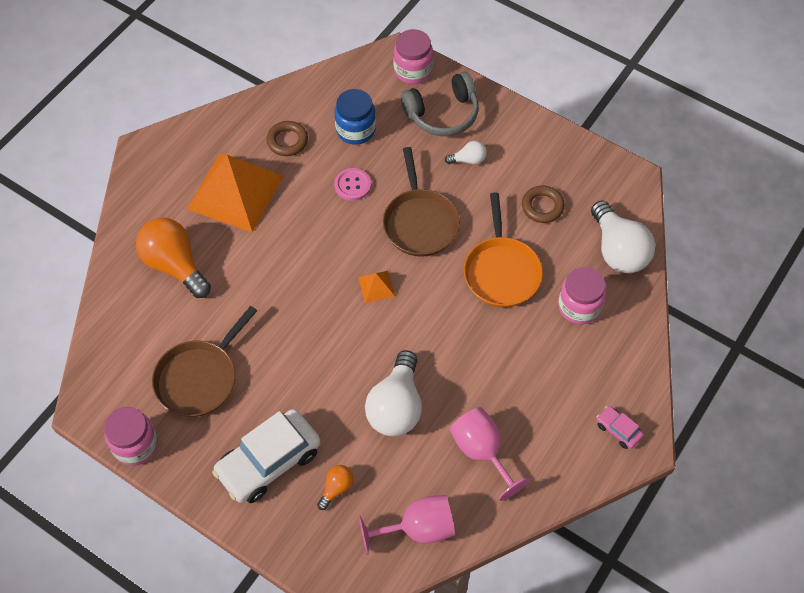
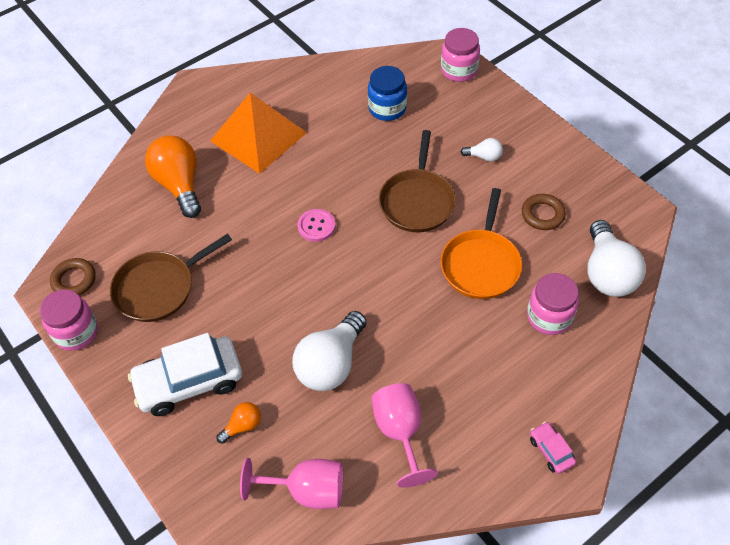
camera: 20 degrees right, 5 degrees down
(287, 141) = (322, 104): brown ring -> brown ring (74, 280)
(352, 185) = (366, 154): pink button -> pink button (316, 226)
(376, 286) = (354, 248): orange pyramid -> none
(442, 114) = (473, 112): grey headphones -> none

